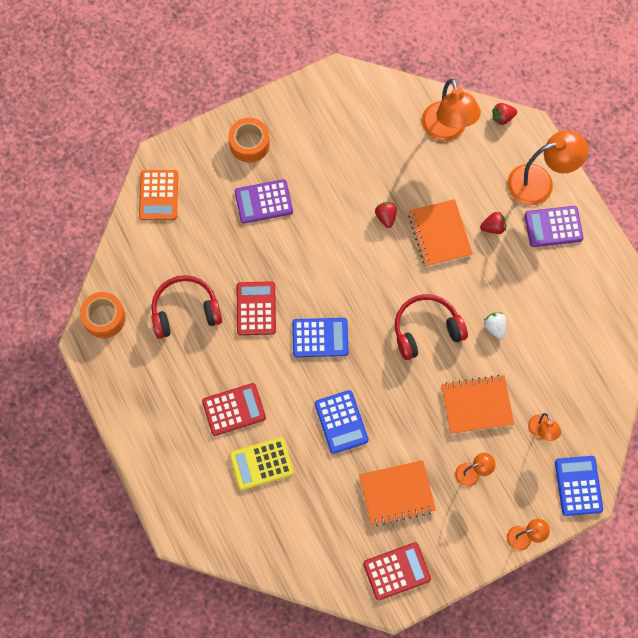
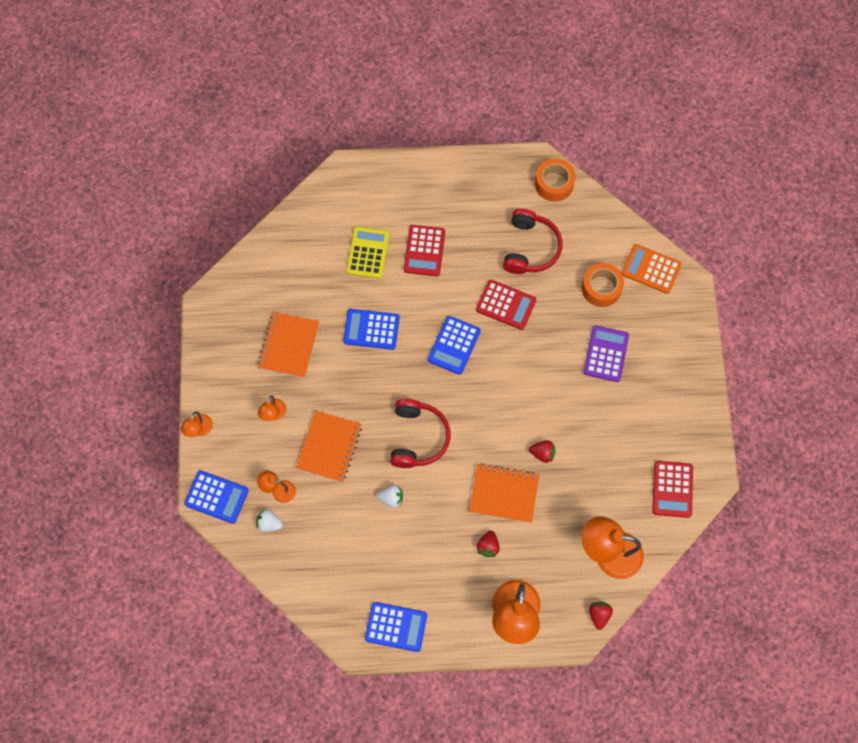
camera: 115 degrees right, 0 degrees up
(249, 144) = (670, 366): orange tape -> orange tape (601, 288)
(396, 571) = (227, 317): red calculator -> red calculator (672, 489)
(553, 227) = (463, 604): purple calculator -> none
(575, 424) = (269, 523): none -> white strawberry
(603, 272) = (396, 627): none -> blue calculator

